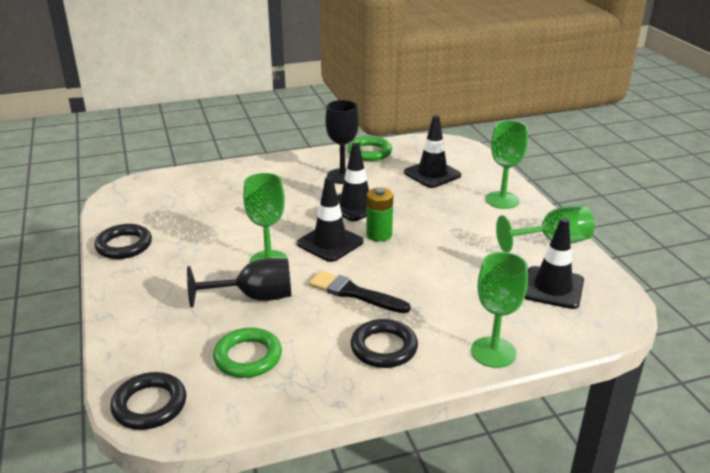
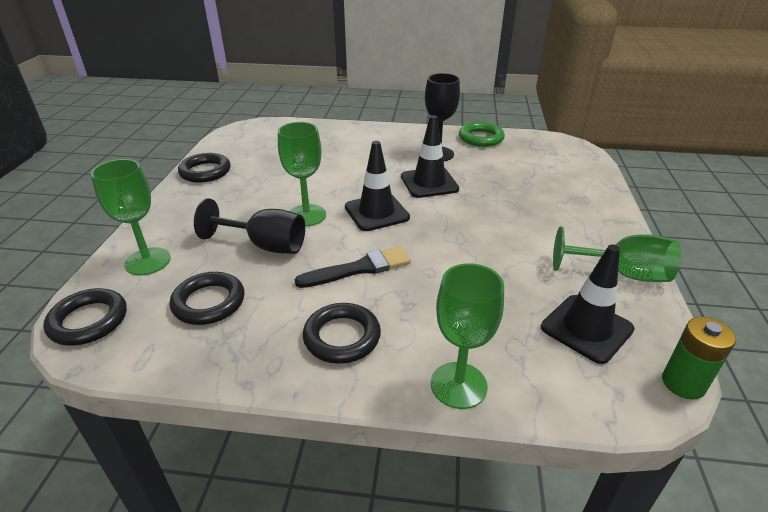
camera: 25 degrees right, 5 degrees up
(248, 357) = (209, 302): green ring -> black ring
(354, 293) = (359, 268): black brush -> black brush turned 105 degrees clockwise
(379, 235) = (430, 216): green battery -> green battery (683, 383)
(432, 174) = (529, 170): black traffic cone -> none
(502, 200) = (589, 213): green goblet -> green goblet (148, 261)

